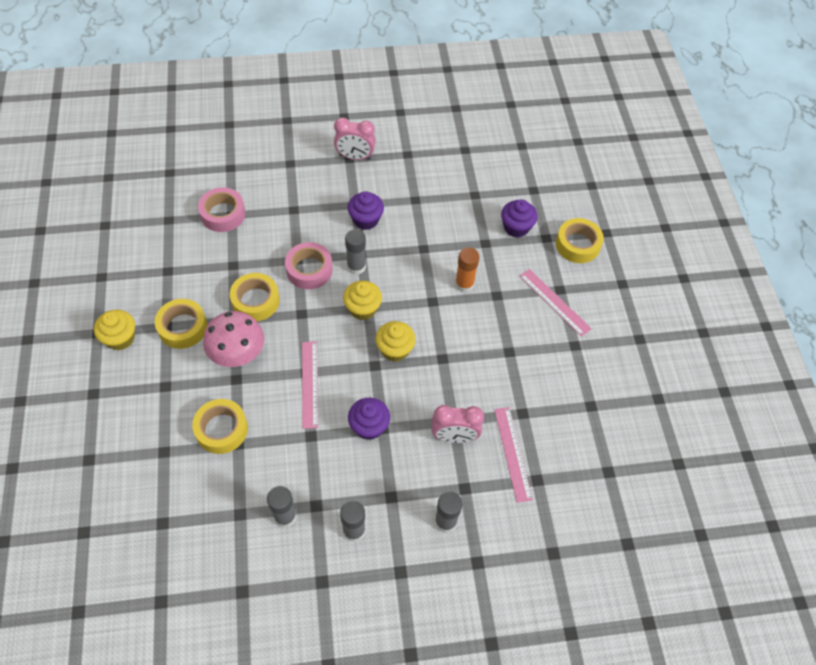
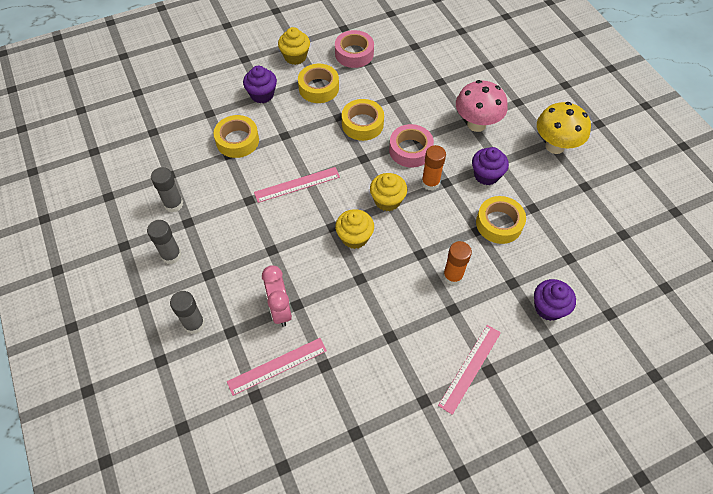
camera: 75 degrees right, 0 degrees up
(223, 214) = (438, 76): pink tape -> pink tape (354, 53)
(238, 356) = (306, 130): pink mushroom -> pink mushroom (476, 124)
(355, 157) = (555, 146): pink clock -> yellow mushroom
(356, 266) = (430, 183): grey glue stick -> orange glue stick
(369, 426) = (270, 239): purple cupcake -> purple cupcake (262, 94)
(577, 245) = (559, 377): yellow tape -> yellow tape (499, 223)

